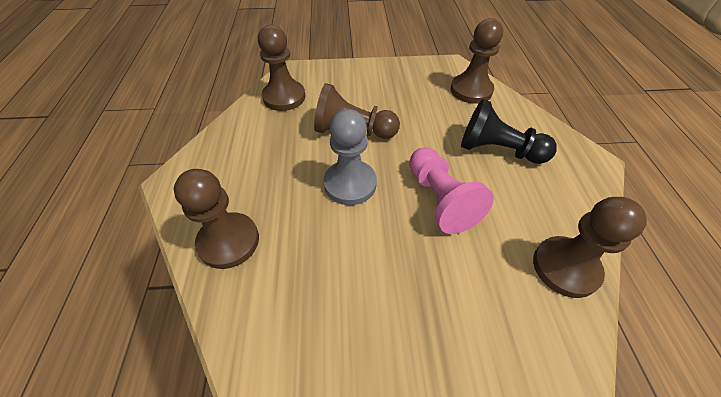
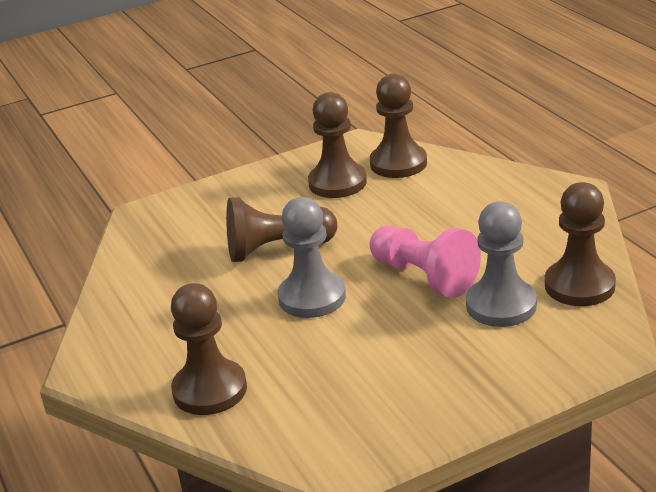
camera: 20 degrees left, 20 degrees down
(284, 97) = (157, 244): brown pawn -> brown pawn (337, 183)
(487, 259) = (501, 305): none -> grey pawn
(498, 150) = (463, 213): black pawn -> none

